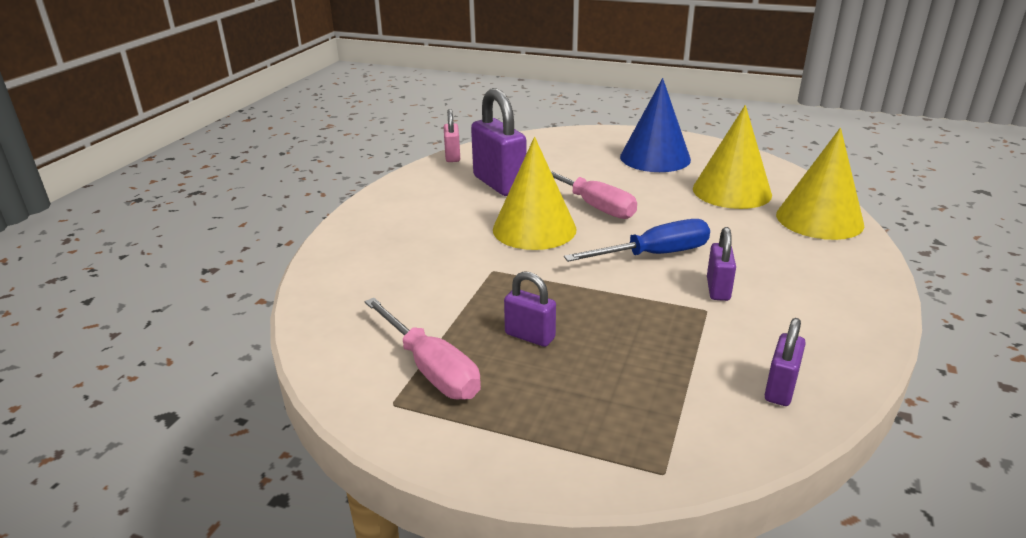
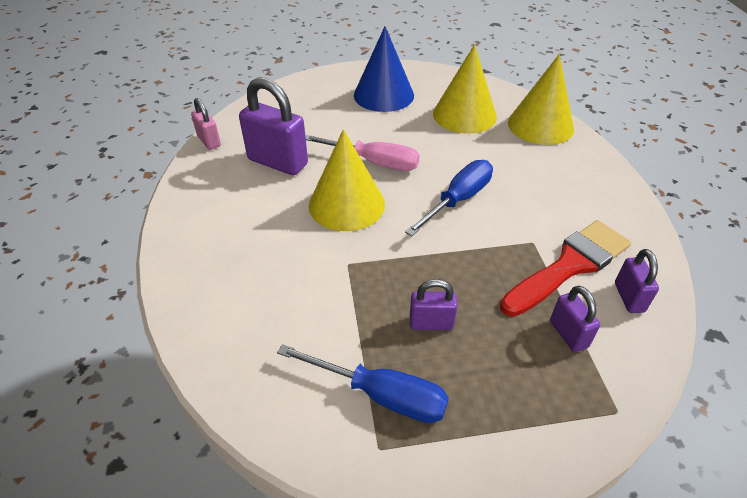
camera: 30 degrees left, 15 degrees up
(431, 368) = (381, 394): pink screwdriver -> blue screwdriver
(718, 289) = (525, 218): purple padlock -> purple padlock (568, 334)
(732, 341) = (569, 266): none -> red brush

